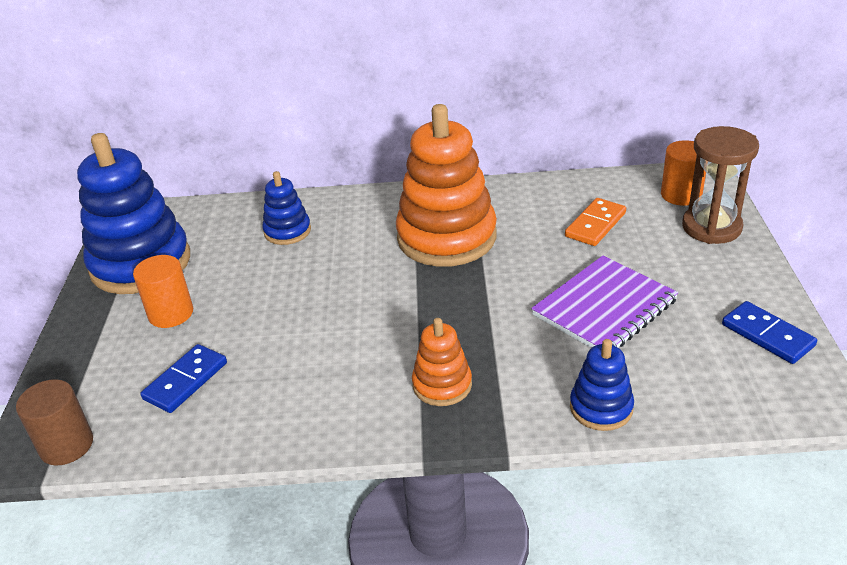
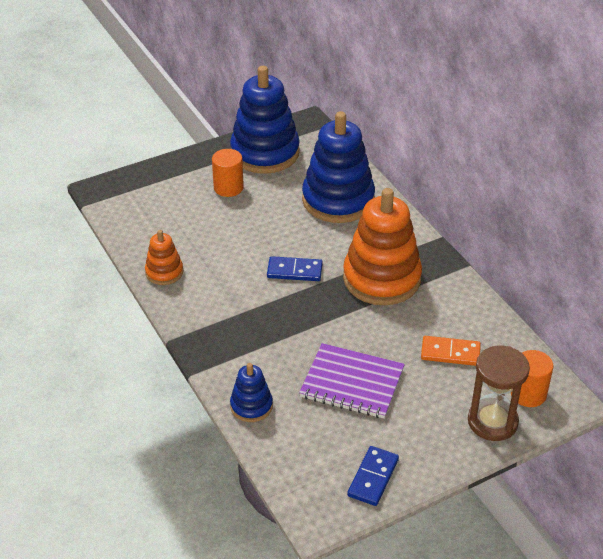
camera: 60 degrees right, 5 degrees up
(66, 445) = (111, 201): brown cylinder -> none
(185, 381) = (178, 220): blue domino -> blue domino (294, 271)
(287, 231) = (338, 200): blue stacking toy -> blue stacking toy, size x2.05
(442, 385) = (232, 327): orange stacking toy -> orange stacking toy (164, 272)

